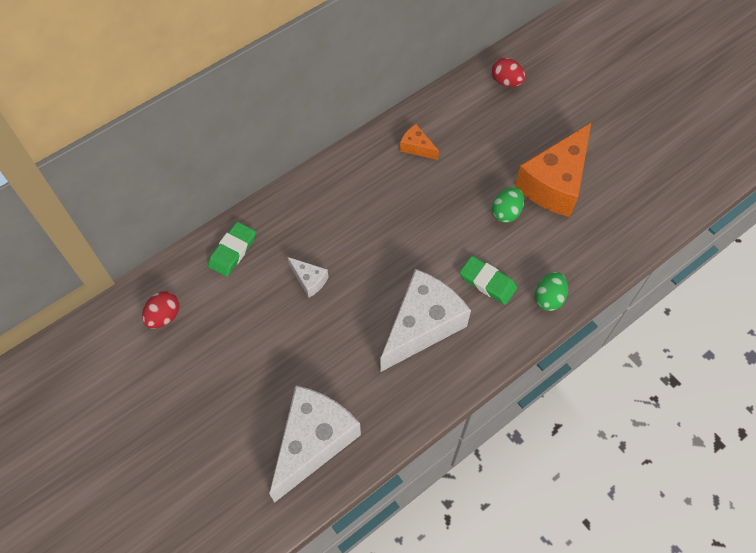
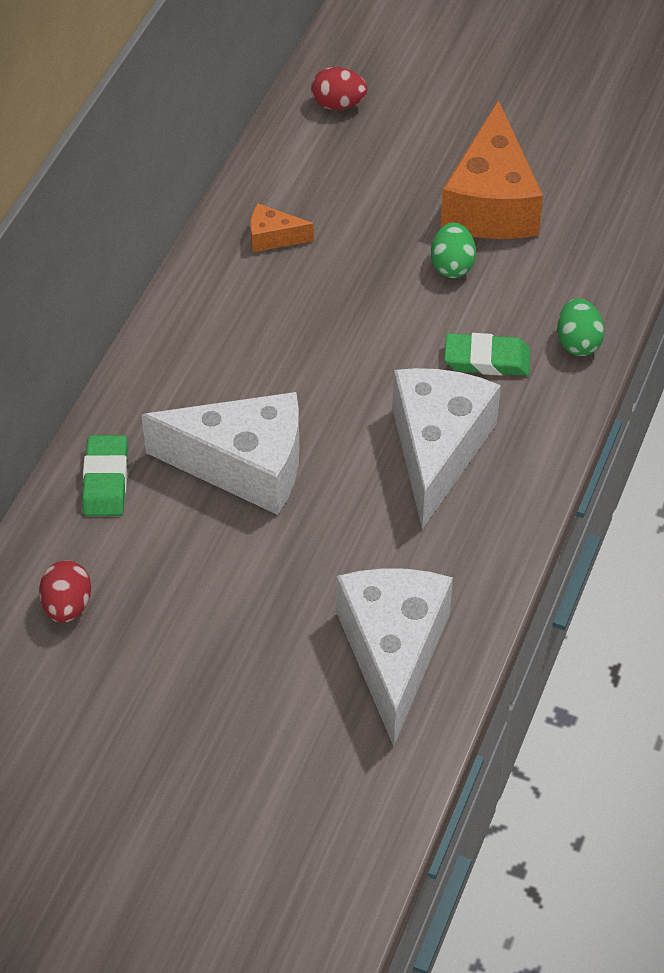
camera: 30 degrees left, 10 degrees down
(309, 280) = (243, 466): white cheese -> white cheese, size x2.25

